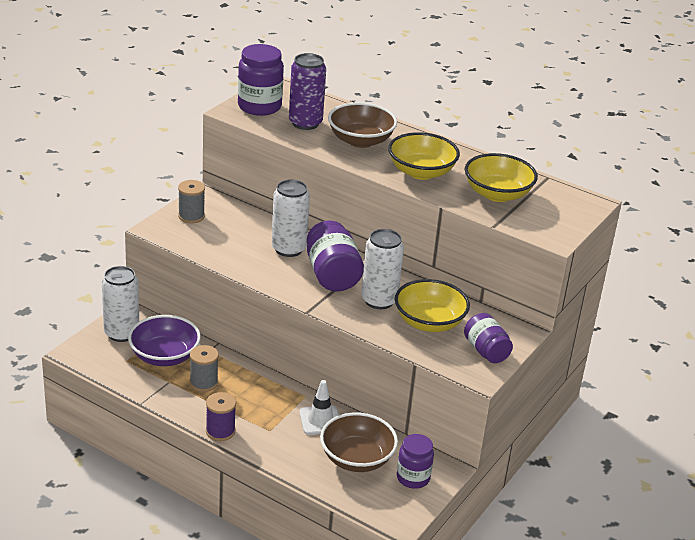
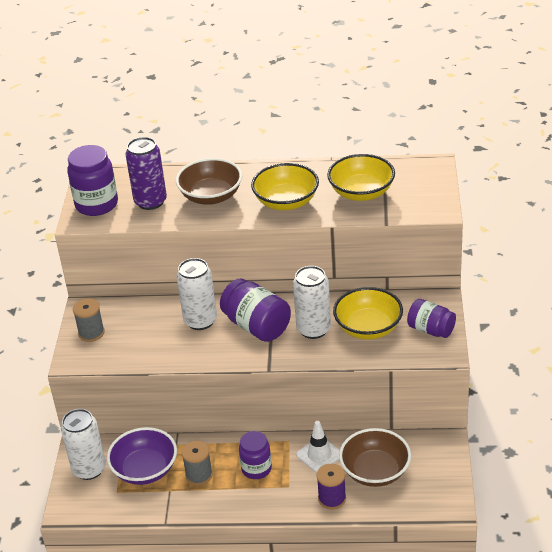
camera: 25 degrees left, 5 degrees up
(220, 431) = (251, 510): purple spool -> purple spool (332, 498)
(413, 478) = (429, 463): purple jar -> purple jar (256, 469)

